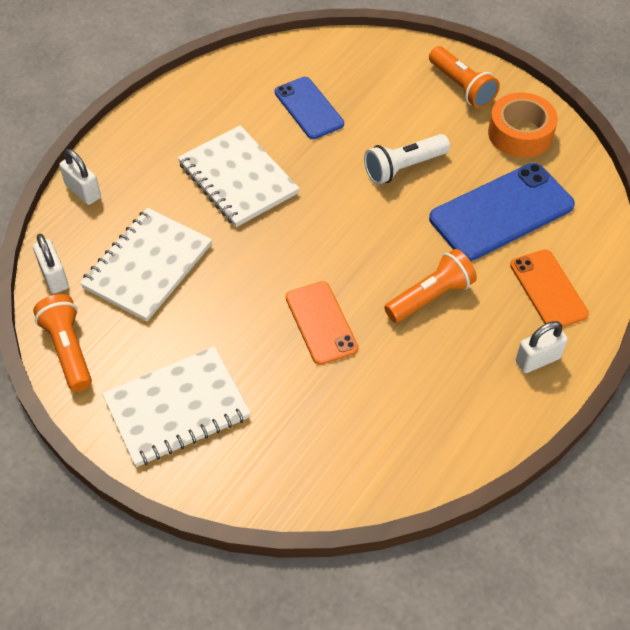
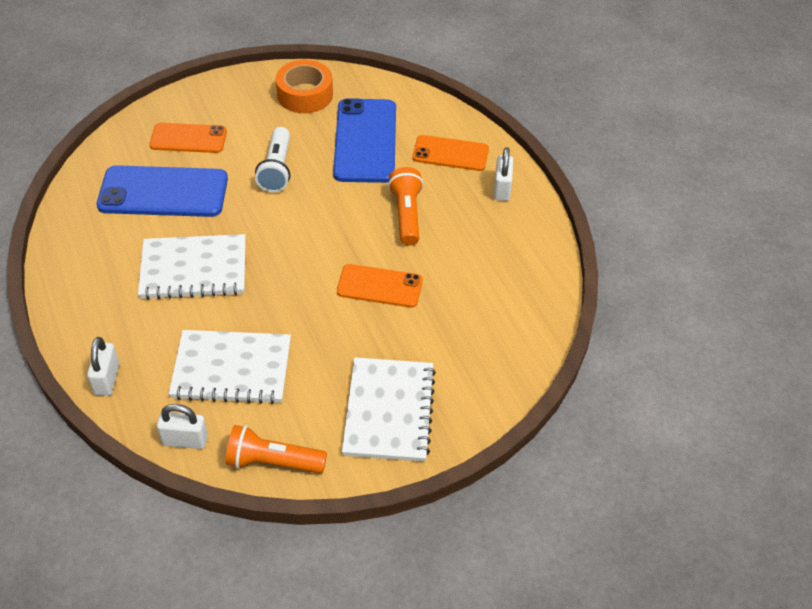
camera: 60 degrees left, 5 degrees down
(83, 191) = (107, 379): white padlock -> white padlock turned 75 degrees counterclockwise
(147, 266) = (232, 369): white notebook -> white notebook turned 60 degrees counterclockwise
(308, 108) = (163, 192): blue phone -> blue phone, size x1.61
(386, 87) = (188, 138): none -> orange phone
(461, 87) = (231, 100): orange flashlight -> none

